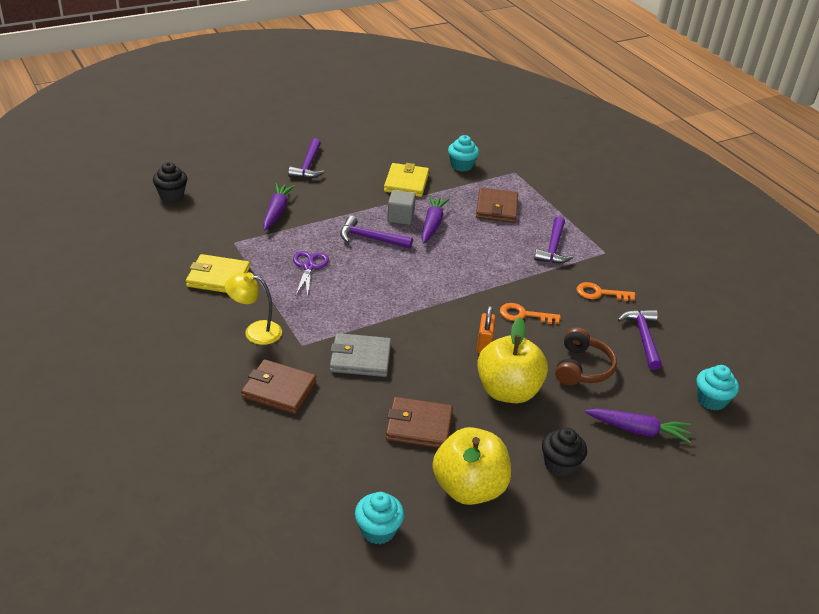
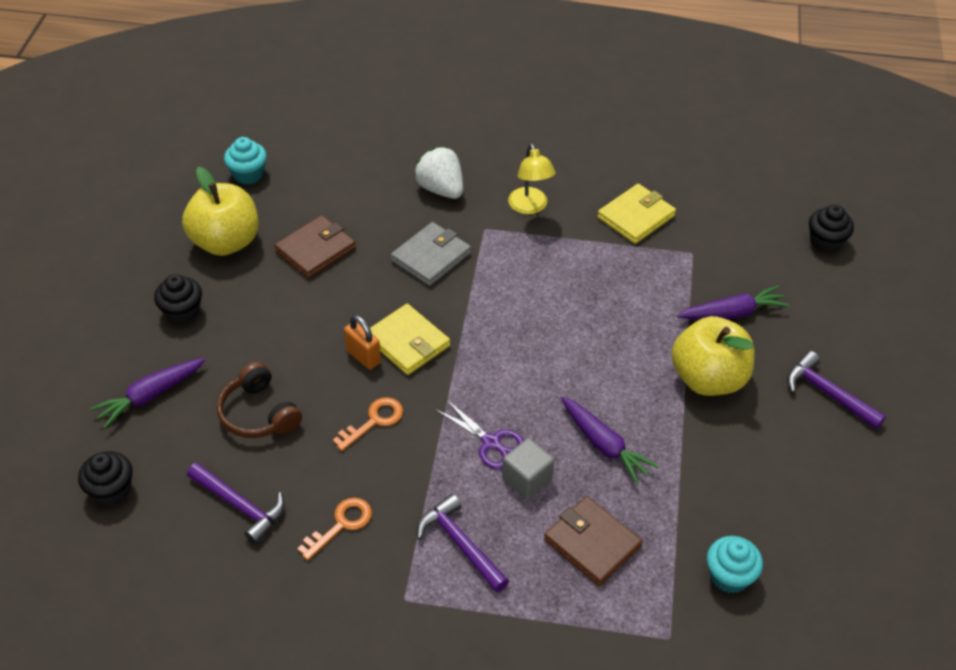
camera: 130 degrees right, 10 degrees up
(255, 331) = (530, 207): yellow lamp -> yellow lamp turned 120 degrees clockwise
(277, 211) = (732, 313): purple carrot -> purple carrot turned 60 degrees counterclockwise
(279, 389) = (441, 189): brown wallet -> white strawberry
(309, 267) = (602, 290): purple scissors -> purple scissors (491, 443)
(370, 238) = (618, 368): purple hammer -> none
(400, 217) = (642, 422): grey cube -> grey cube (527, 479)
(406, 183) = (721, 477): yellow wallet -> yellow wallet (407, 342)
(508, 391) = (291, 334): yellow apple -> yellow apple (708, 379)
(711, 400) = (111, 490): turquoise cupcake -> black cupcake

